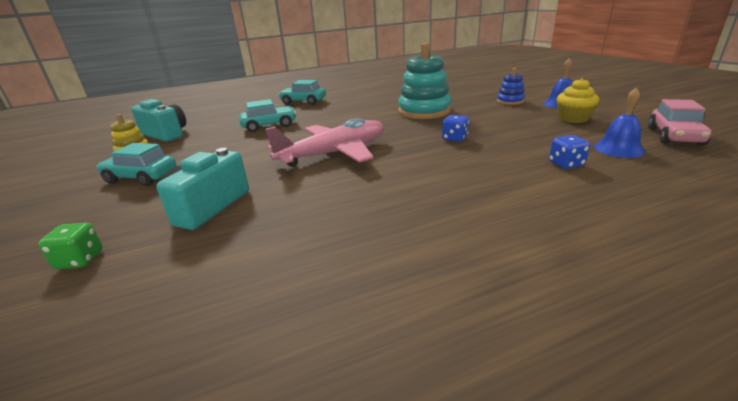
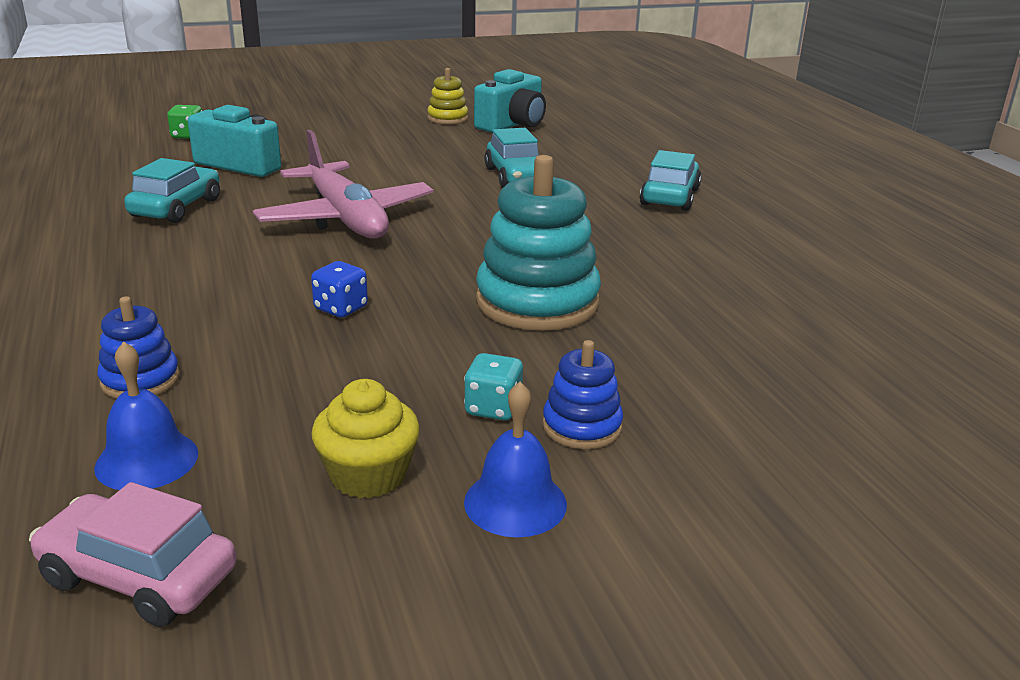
camera: 90 degrees right, 0 degrees up
(141, 177) = (352, 132): turquoise car -> turquoise car (176, 208)
(512, 110) = (493, 408): none -> turquoise dice
(566, 164) = (140, 380): blue dice -> blue stacking toy

